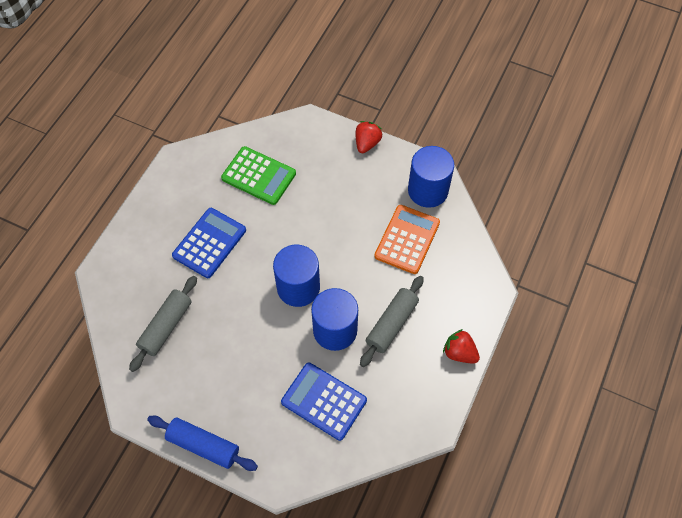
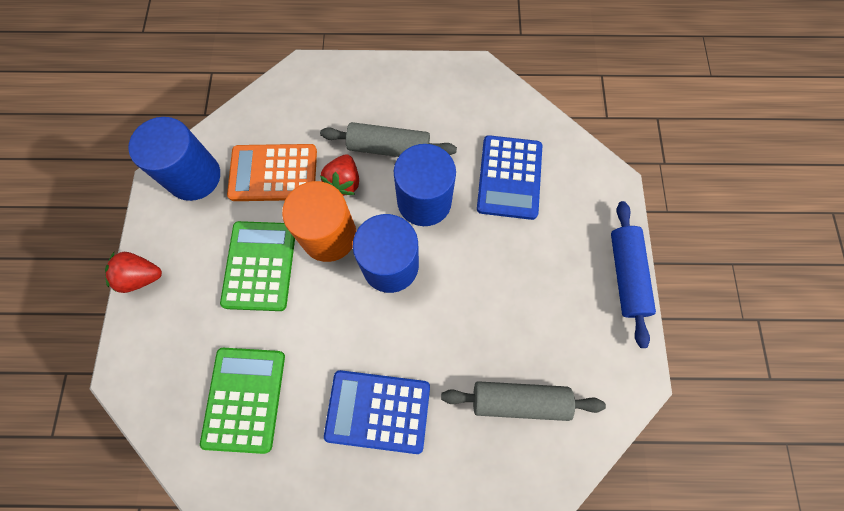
camera: 115 degrees left, 10 degrees up
(340, 209) = (260, 266): none -> green calculator
(340, 257) = (329, 235): none -> orange cylinder
(459, 353) = (390, 76): red strawberry -> red strawberry (344, 182)

